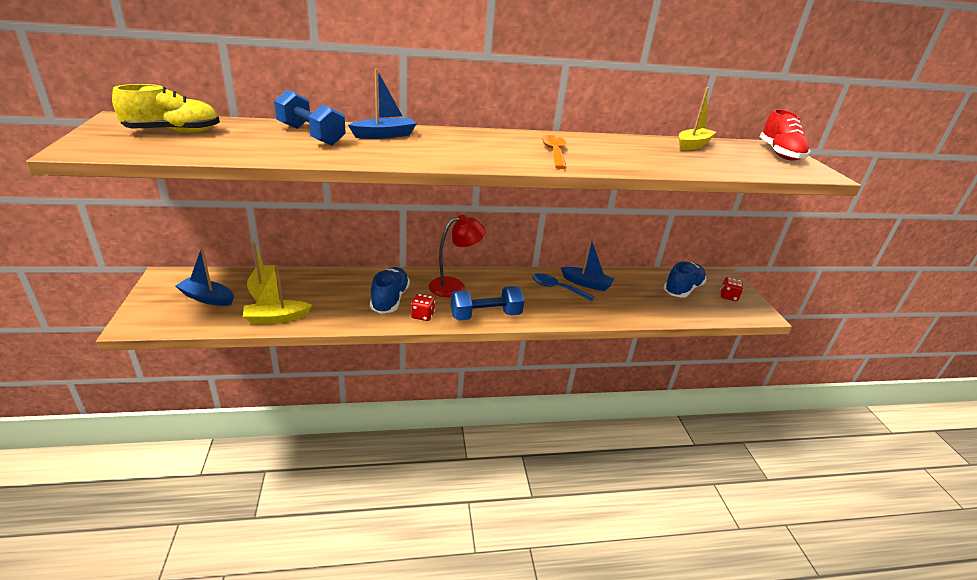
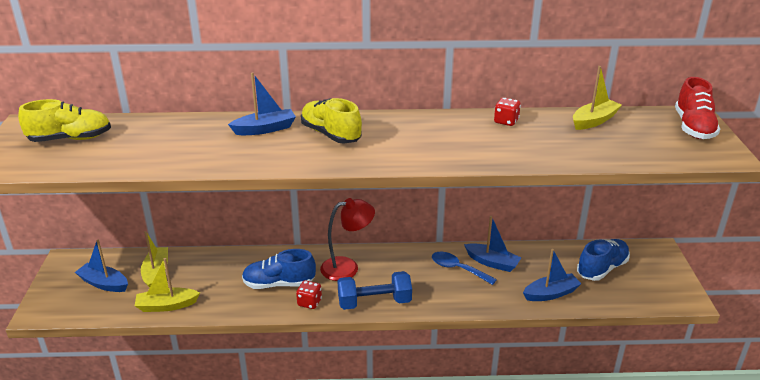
camera: 10 degrees right, 0 degrees up
(311, 135) = (194, 134): blue dumbbell -> none
(390, 299) = (279, 284): blue shoe -> blue shoe turned 105 degrees counterclockwise
(452, 142) = (331, 134): none -> yellow shoe
(554, 153) = (433, 143): orange spoon -> none
(645, 309) = (551, 293): none -> blue boat
(728, 296) = (654, 277): red dice -> red dice (506, 121)

